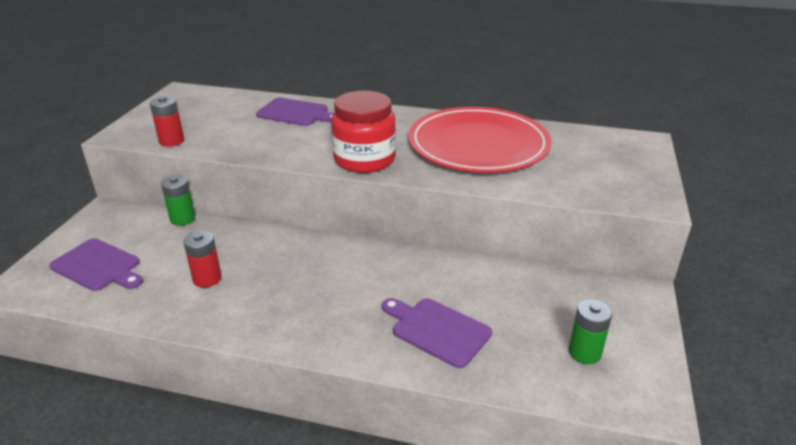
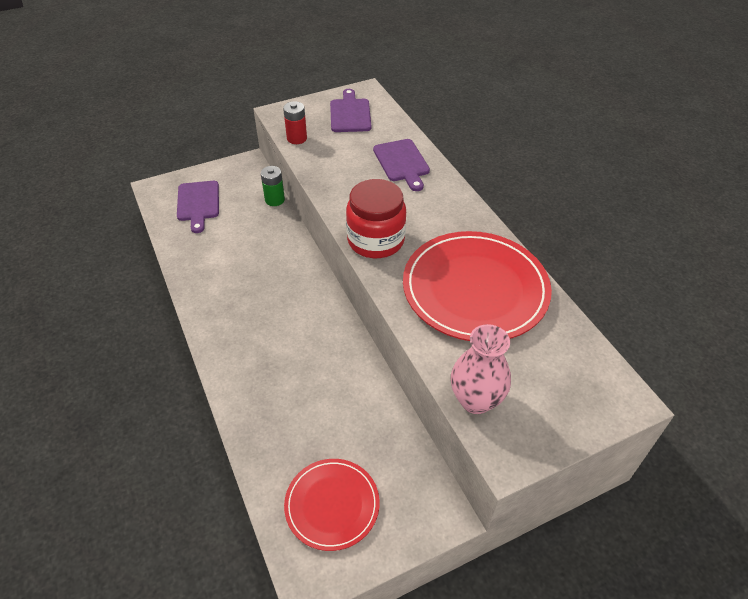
camera: 50 degrees right, 15 degrees up
(207, 279) = (229, 255): red battery -> none
(437, 330) = (281, 402): purple cutting board -> purple cutting board (350, 114)
(584, 352) = (332, 505): green battery -> red plate
(589, 191) = (475, 400): none -> pink vase

